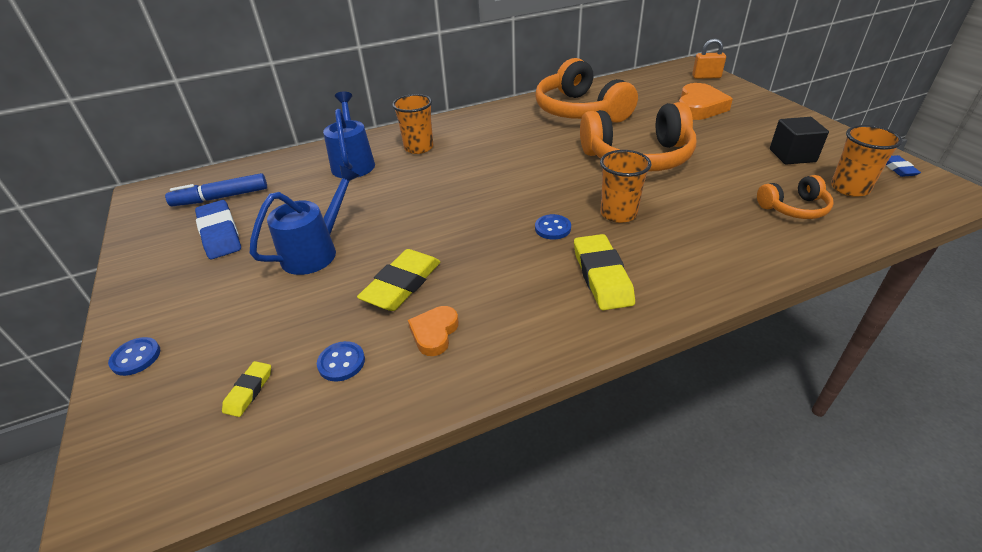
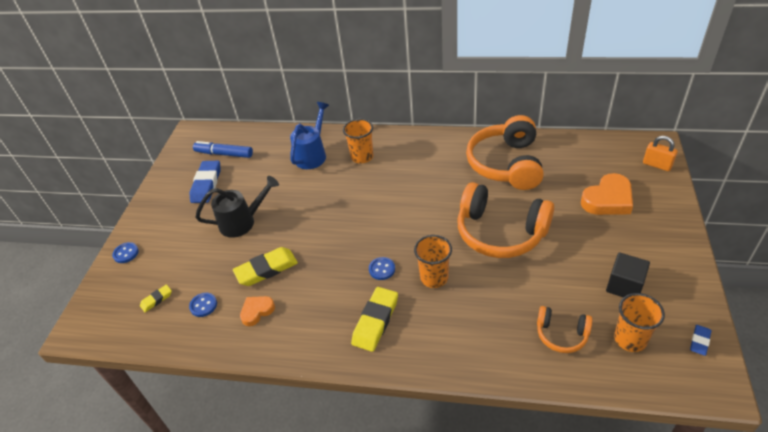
camera: 35 degrees right, 5 degrees up
(316, 251) = (243, 222): blue watering can -> black watering can

